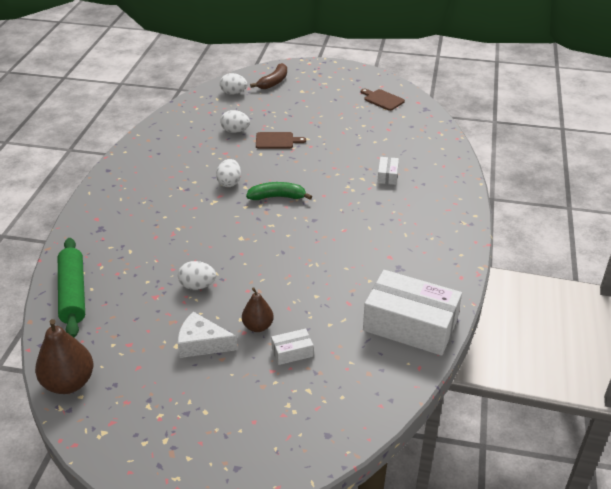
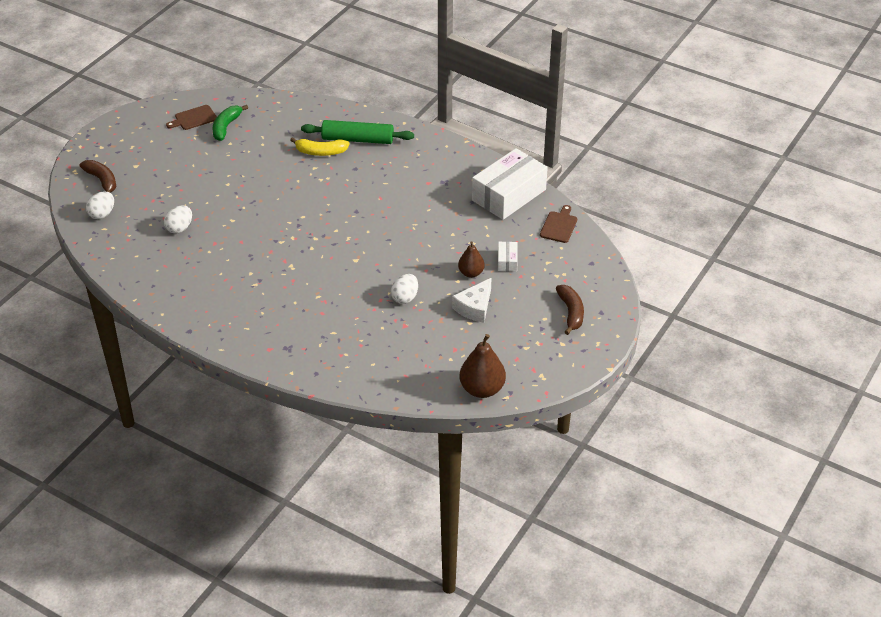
camera: 70 degrees left, 5 degrees up
(73, 293) = (373, 376): green rolling pin -> green rolling pin (357, 139)
(224, 435) = (571, 313): none -> brown banana
(229, 183) = (268, 250): white egg -> none
(276, 141) = (217, 204): brown cutting board -> brown cutting board (559, 226)
(277, 197) = (310, 225): green banana -> green banana (226, 127)
(387, 176) = (320, 152): white box -> yellow banana

